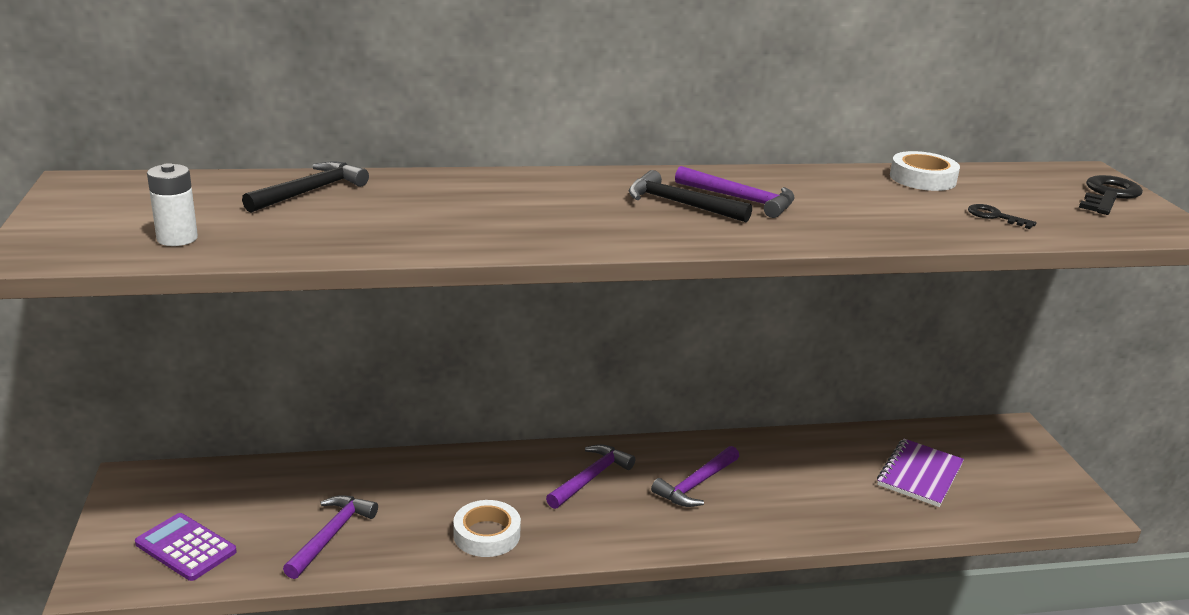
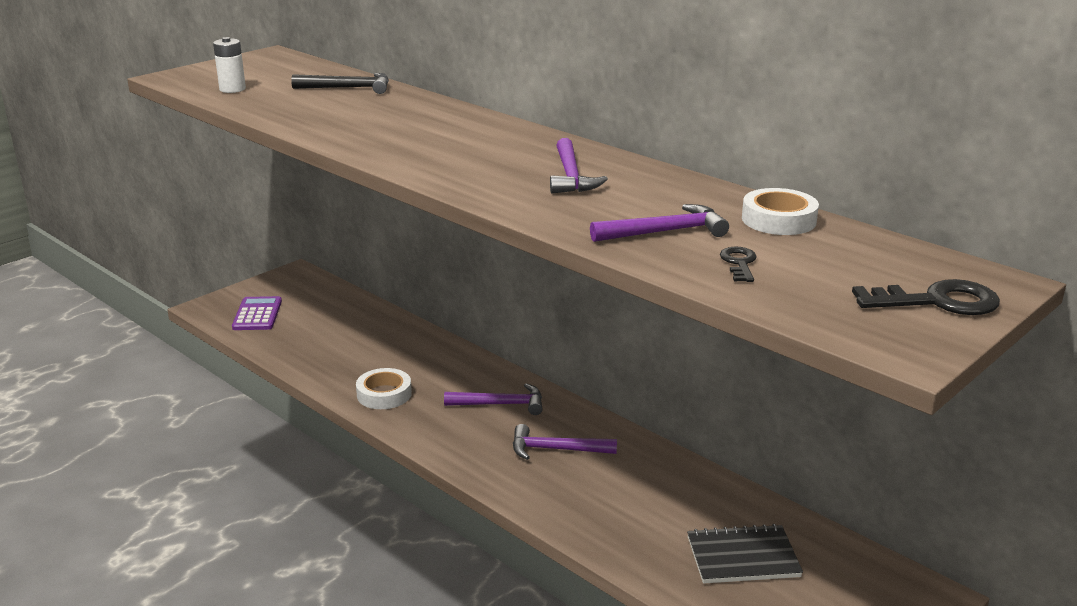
camera: 55 degrees right, 0 degrees up
(331, 535) = (319, 347): purple hammer -> purple hammer (665, 232)
(680, 204) = (520, 164): black hammer -> none
(919, 475) = (742, 557): purple notebook -> black notebook

